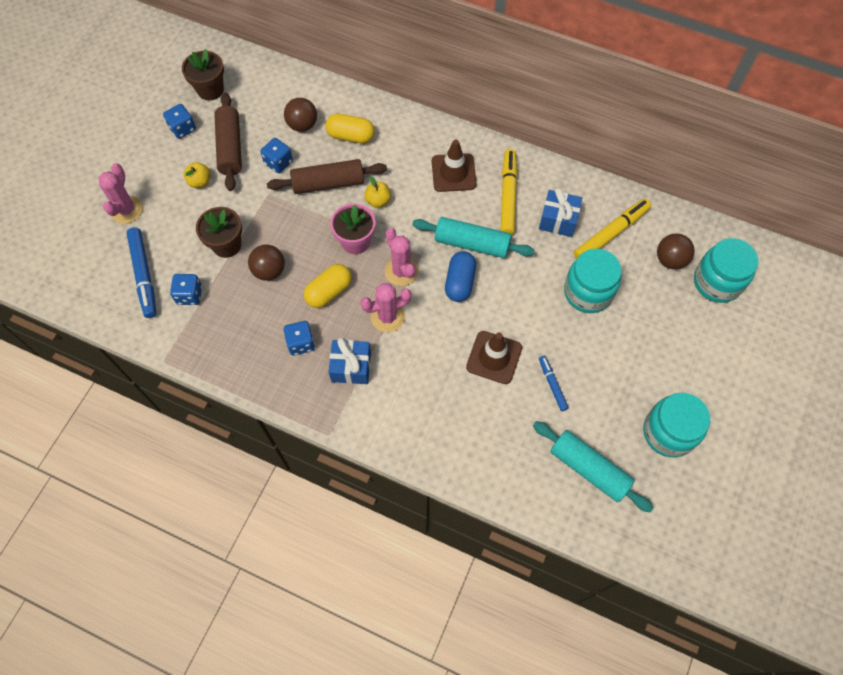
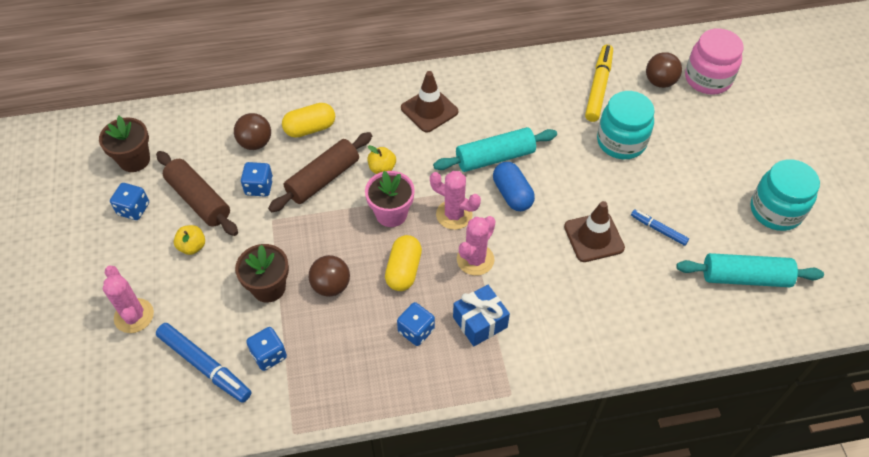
camera: 35 degrees left, 10 degrees down
(508, 195) = (491, 103): yellow marker -> none
(558, 220) = (548, 100): blue gift -> none
(717, 282) = (707, 79): turquoise jar -> pink jar

